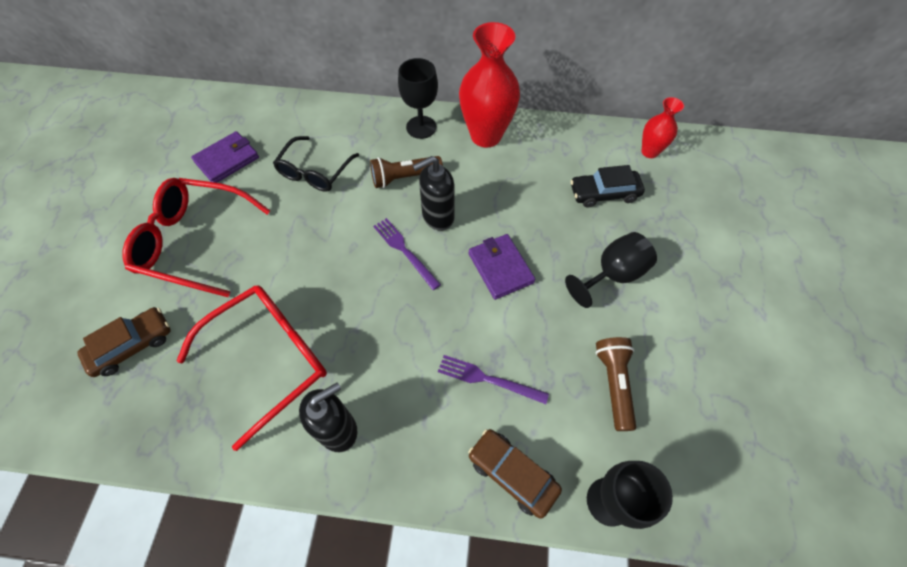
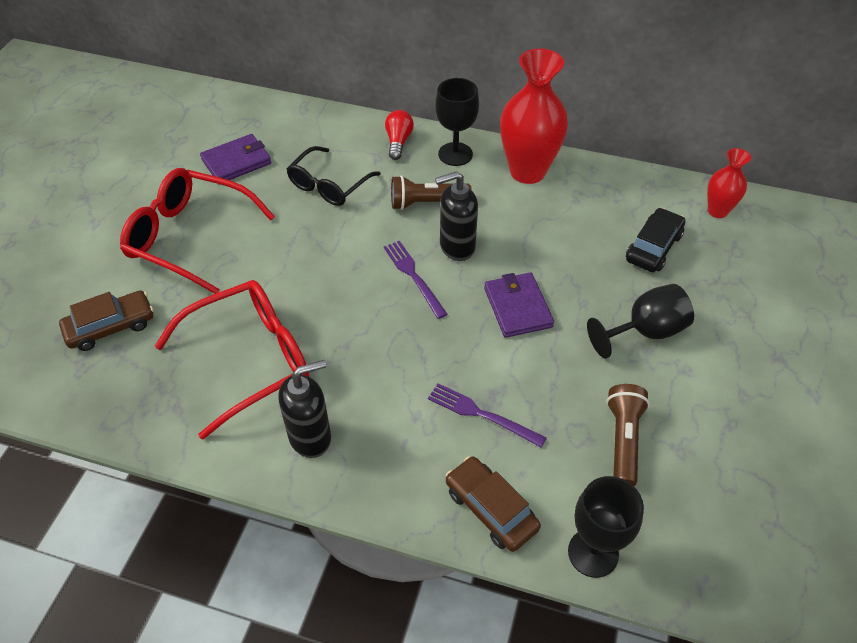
camera: 10 degrees right, 10 degrees down
(369, 121) = (398, 142): none -> red light bulb
(604, 193) = (653, 247): black car -> black car turned 120 degrees clockwise

